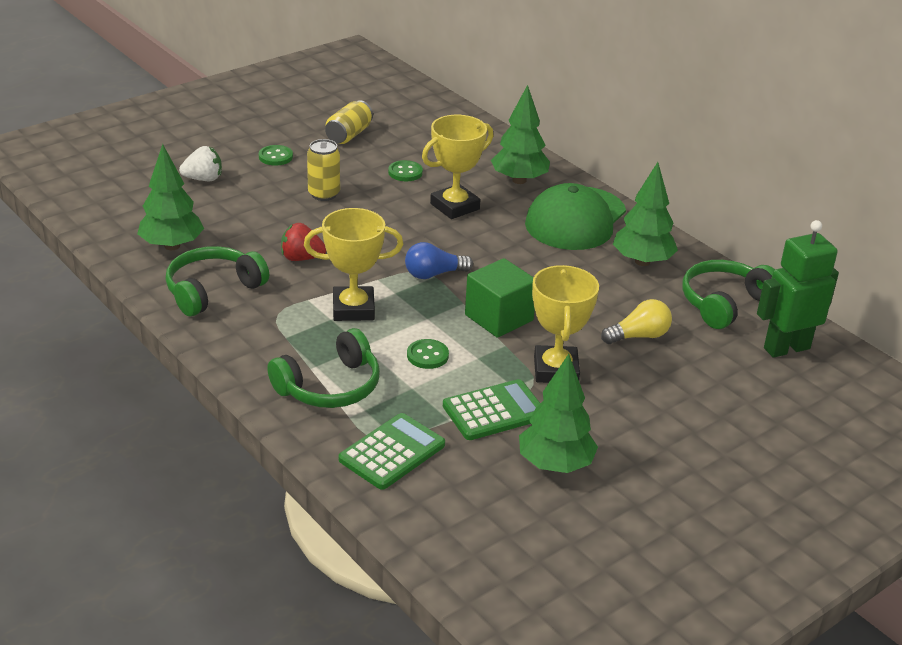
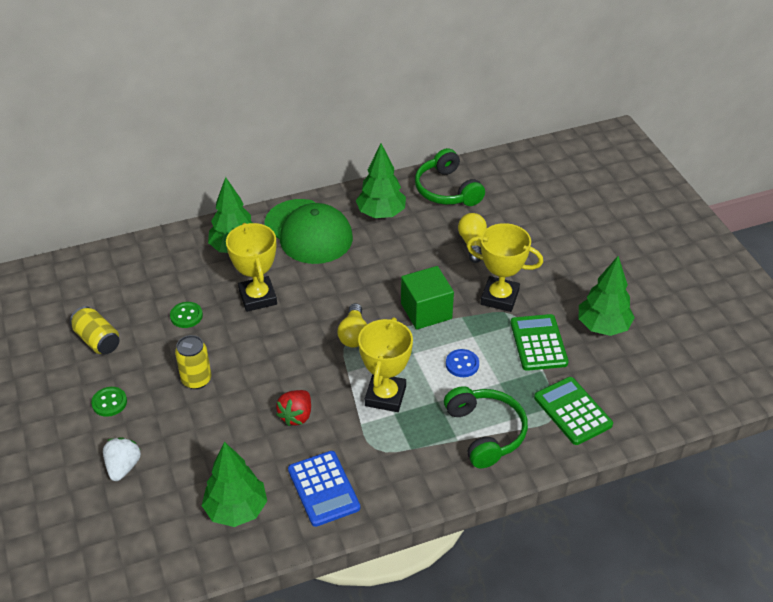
camera: 70 degrees left, 10 degrees up
(213, 290) = (323, 489): green headphones -> blue calculator
(427, 355) = (462, 364): green button -> blue button
(434, 274) = (354, 334): blue light bulb -> yellow light bulb
(786, 348) = (506, 179): green robot -> none

